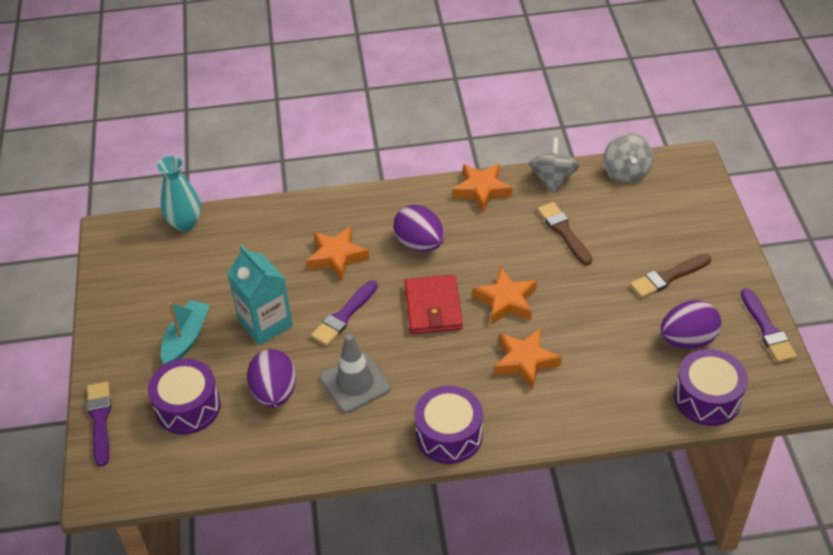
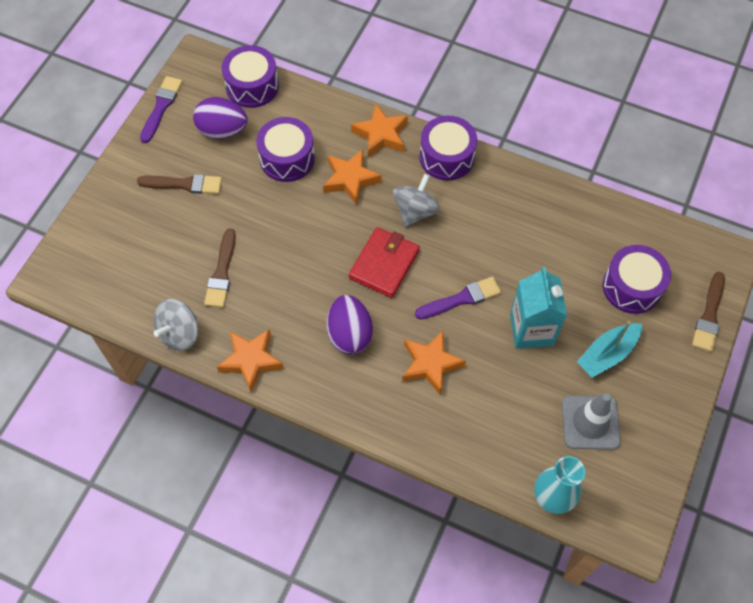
camera: 150 degrees left, 15 degrees up
(100, 420) = (709, 315): purple brush -> brown brush
(274, 392) = (556, 261): purple egg -> none
(355, 383) = (489, 234): grey traffic cone -> grey traffic cone (590, 422)
(506, 301) = (323, 236): orange star -> orange star (381, 135)
(601, 348) = (287, 158): none -> purple drum
(626, 172) = (112, 301): grey spinning top -> grey spinning top (415, 211)

